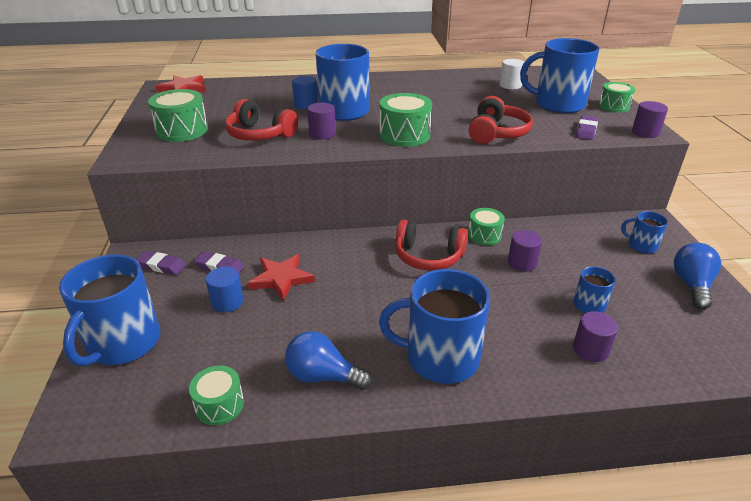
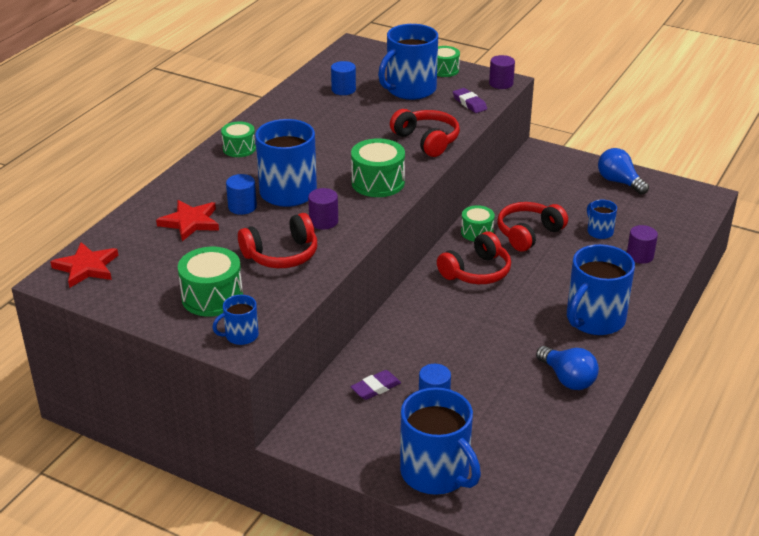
camera: 55 degrees left, 0 degrees up
(161, 266) = (336, 423): purple eraser -> none
(219, 405) = (555, 438): green drum -> green drum (239, 148)
(281, 278) = (430, 358): red star -> red star (190, 222)
(323, 376) = (567, 379): blue light bulb -> blue light bulb turned 90 degrees counterclockwise
(510, 85) = (343, 90): white cylinder -> blue cylinder
(522, 263) = (528, 234): purple cylinder -> red headphones
(641, 245) = (561, 174): blue mug -> blue mug (241, 335)

